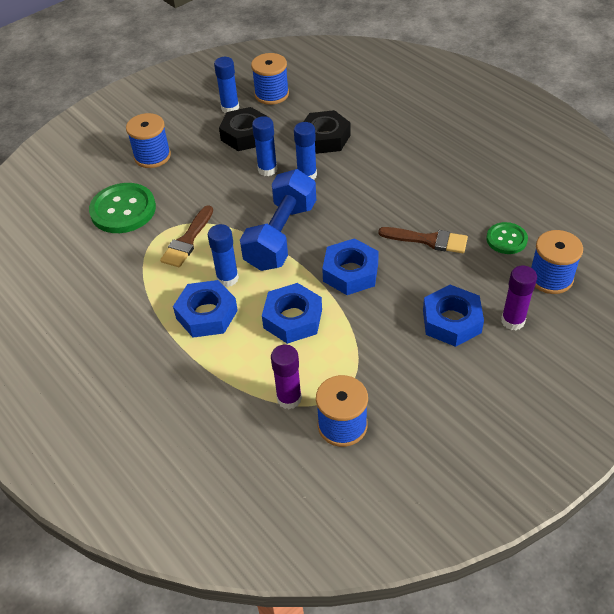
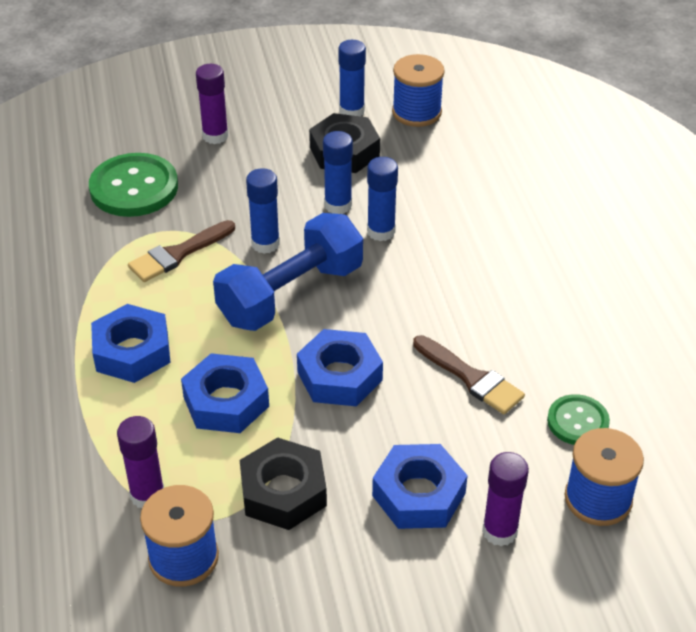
camera: 25 degrees right, 5 degrees down
(152, 156) = (215, 136): blue spool -> purple glue stick
(227, 278) = (188, 319): blue glue stick -> blue glue stick (265, 244)
(325, 138) = (440, 193): black nut -> black nut (283, 491)

